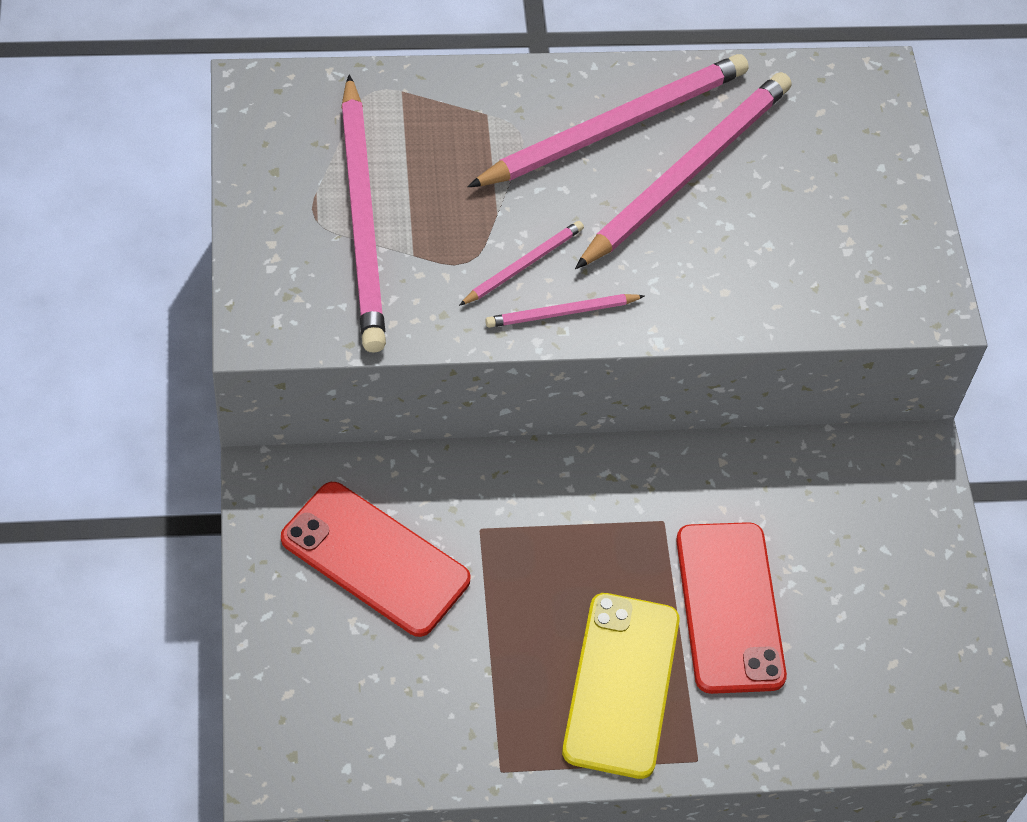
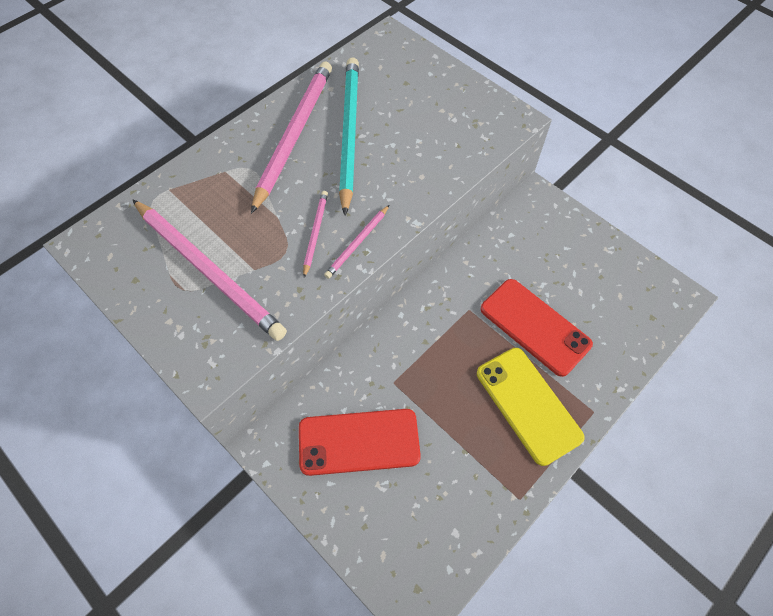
camera: 35 degrees left, 5 degrees up
(686, 173) = (349, 134): pink pencil -> turquoise pencil

